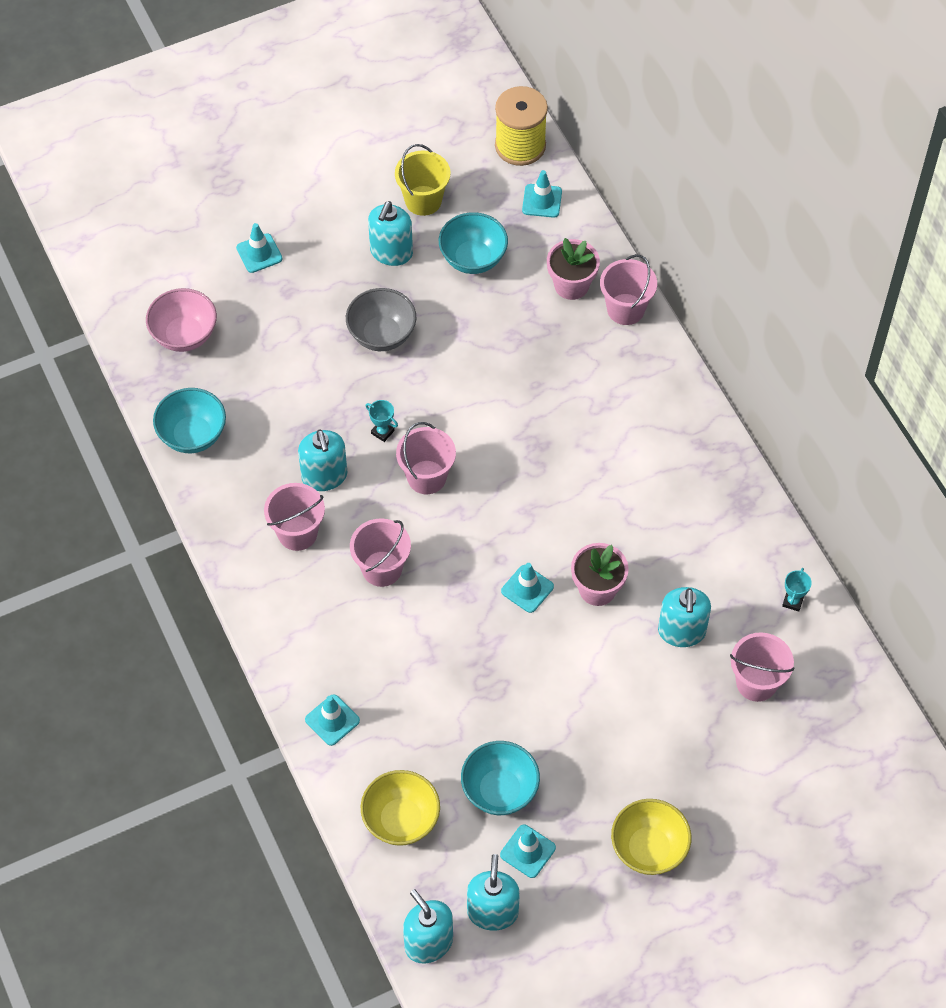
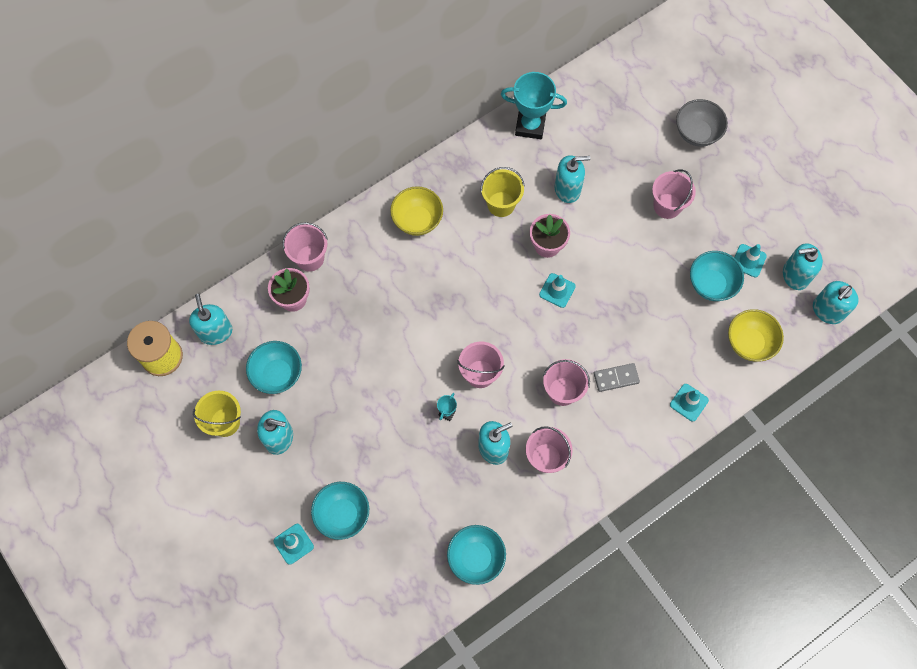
camera: 100 degrees left, 10 degrees up
(184, 335) = (383, 587): pink bowl -> none
(281, 305) = (342, 514): none -> turquoise bowl
(382, 335) = (359, 430): grey bowl -> grey bowl (697, 133)
(386, 637) = (616, 378): none -> grey domino
(542, 201) = (215, 332): turquoise traffic cone -> turquoise soap dispenser
(648, 849) = (726, 190): yellow bowl -> yellow bowl (417, 220)
(670, 542) = (501, 204): none -> yellow bucket
(756, 682) = (594, 141): pink bucket -> pink bucket (667, 206)
(793, 601) = (530, 126): turquoise trophy -> turquoise trophy, size x2.29

